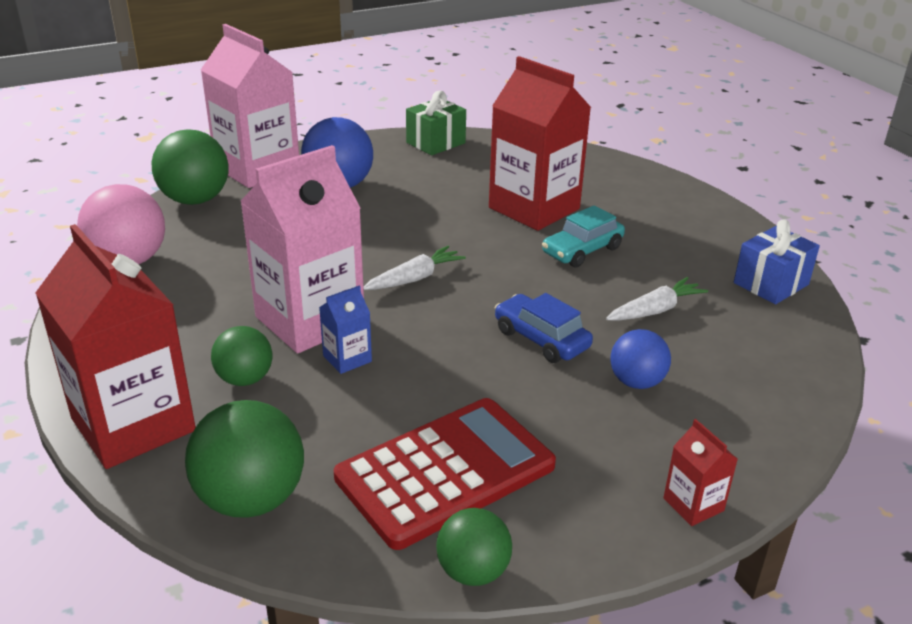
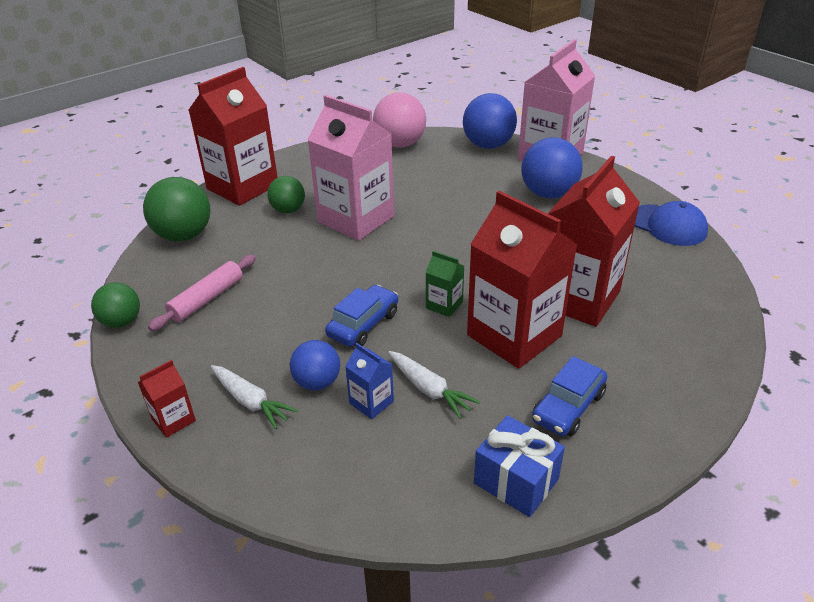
camera: 80 degrees right, 5 degrees up
(195, 200) = (488, 145): green ball -> blue ball
(347, 359) = (317, 241): blue carton -> blue carton (371, 402)
(415, 278) = (426, 252): white carrot -> white carrot (251, 401)
(435, 143) = (667, 225): green gift -> blue cap
(445, 472) = (207, 299): red calculator -> pink rolling pin
(521, 282) = (444, 305): none -> green carton
(582, 251) = (514, 335): turquoise car -> red carton
(683, 243) = (568, 407): none -> blue car

